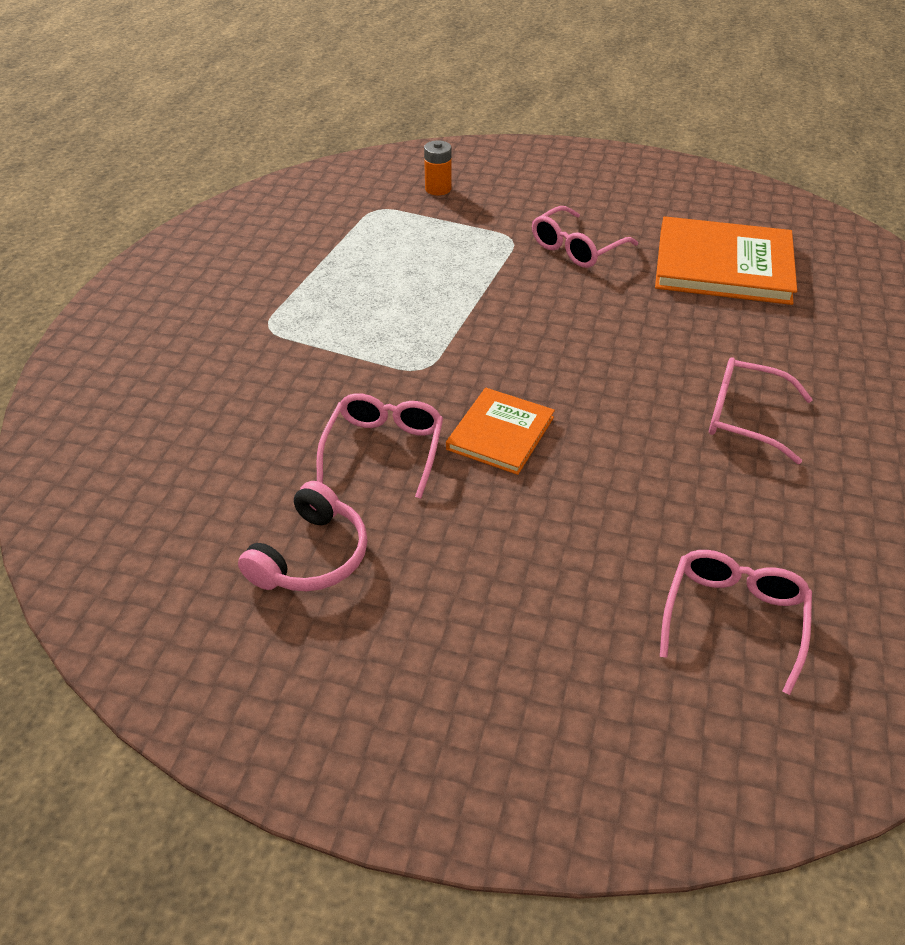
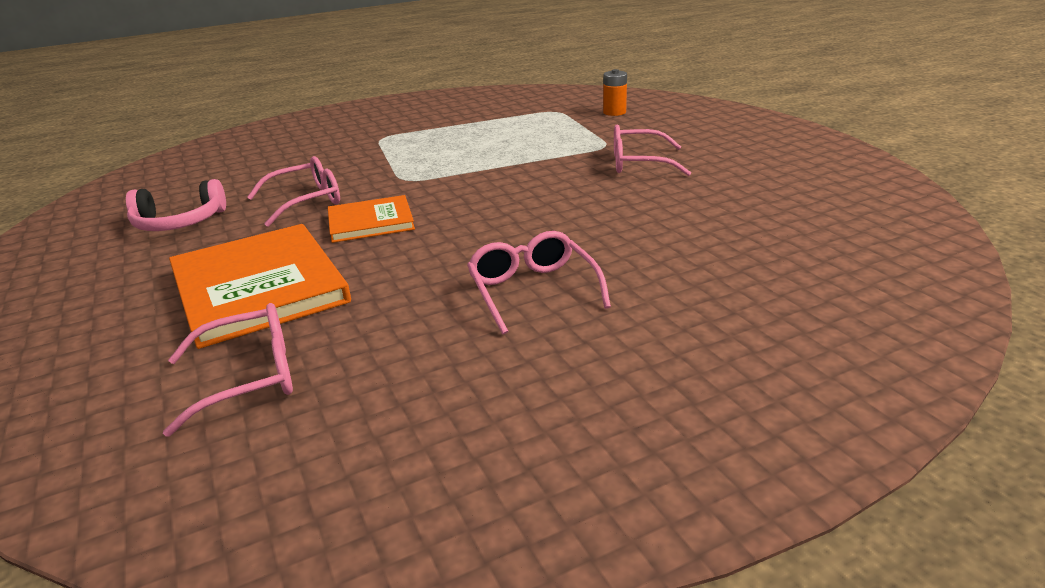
camera: 50 degrees right, 15 degrees down
(723, 265) = (739, 209): orange book -> orange book (259, 287)

